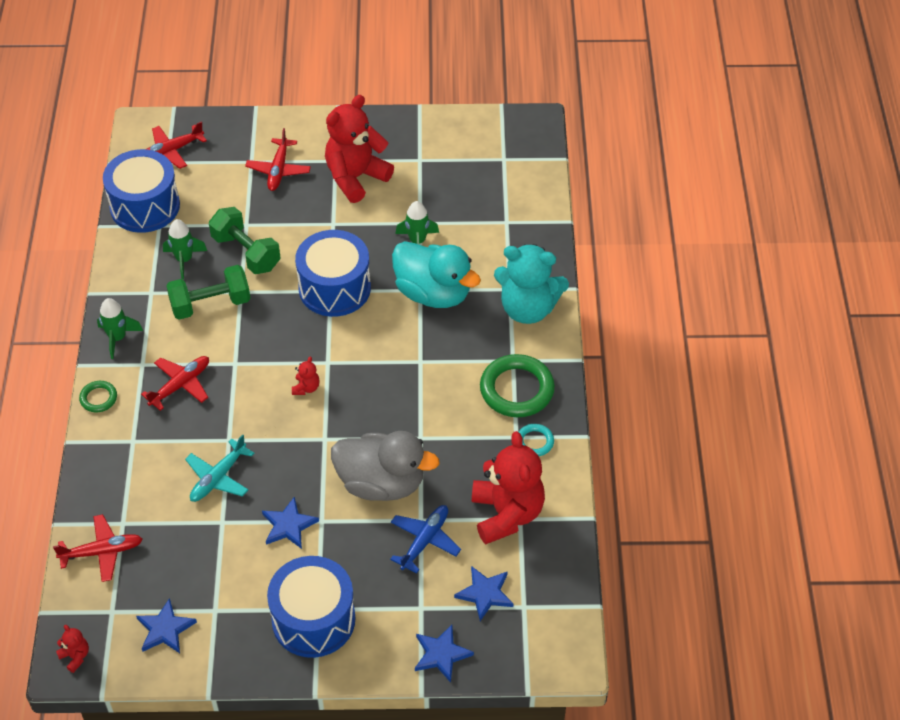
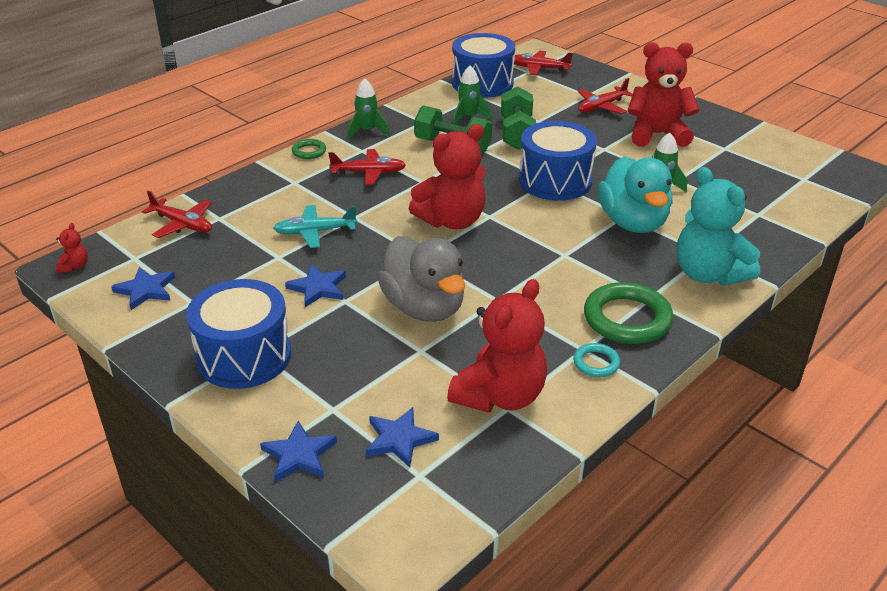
camera: 45 degrees right, 15 degrees down
(306, 388) = (452, 221): red teddy bear -> red teddy bear, size x2.47
(424, 541) = (403, 366): blue plane -> none

